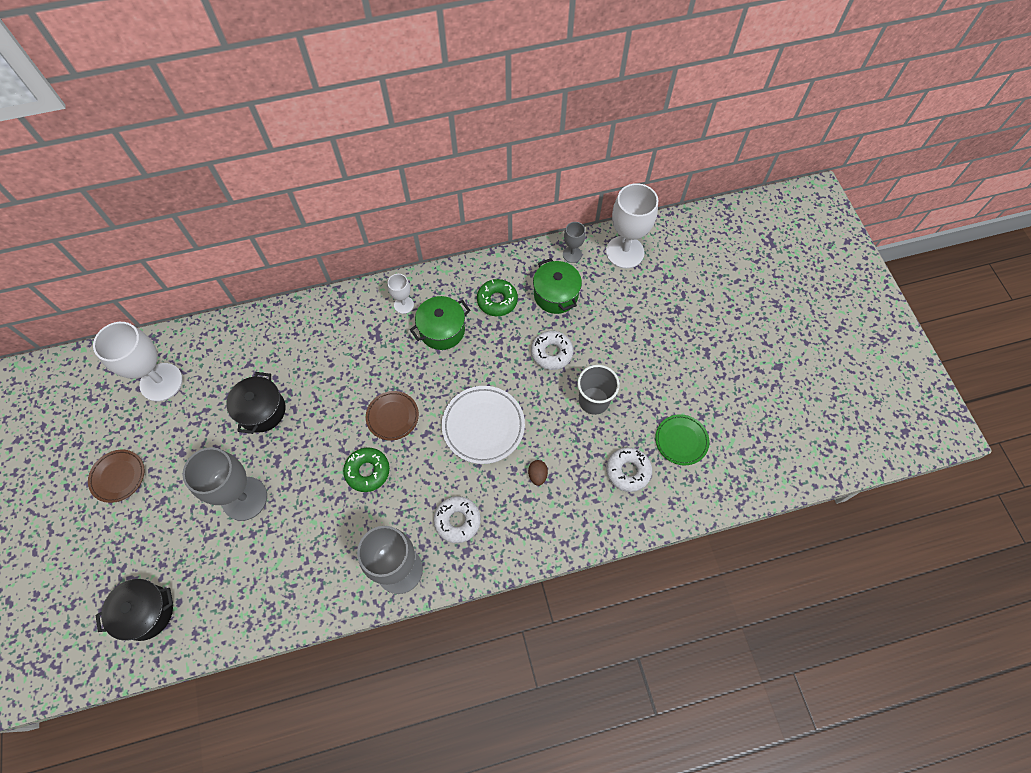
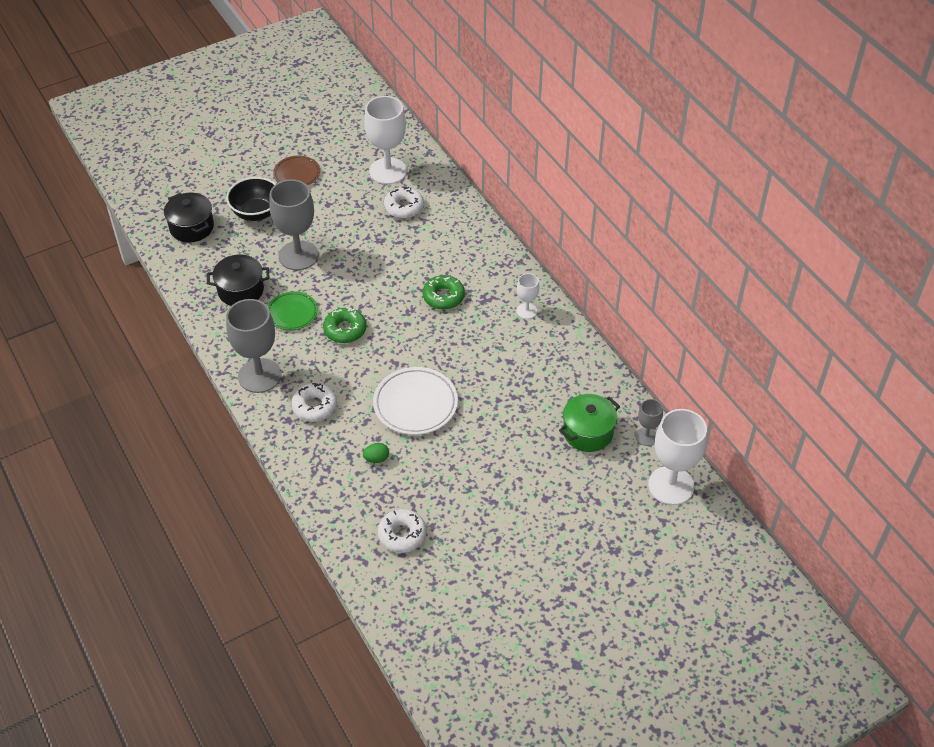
camera: 75 degrees right, 15 degrees down
(158, 533) = (256, 212): none -> black bowl
(262, 411) = (381, 242): black pot -> black pot (241, 290)
(392, 417) = (404, 333): brown plate -> none
(442, 330) = (509, 347): green pot -> none
(497, 301) = (561, 384): green donut -> green donut (443, 296)
(537, 475) = (376, 458): brown egg -> green egg
(551, 353) = (516, 443): white donut -> white donut (404, 207)
(594, 400) = (473, 490): grey cup -> none
(681, 441) = (450, 578): green plate -> green plate (292, 313)

